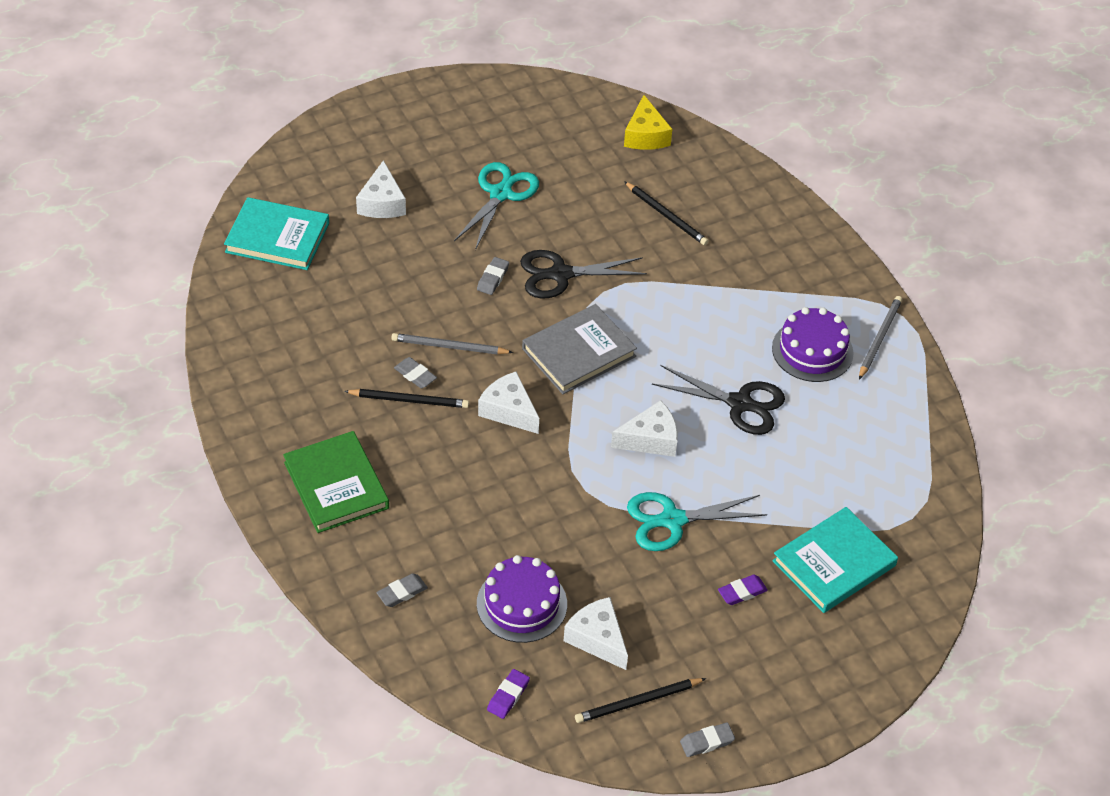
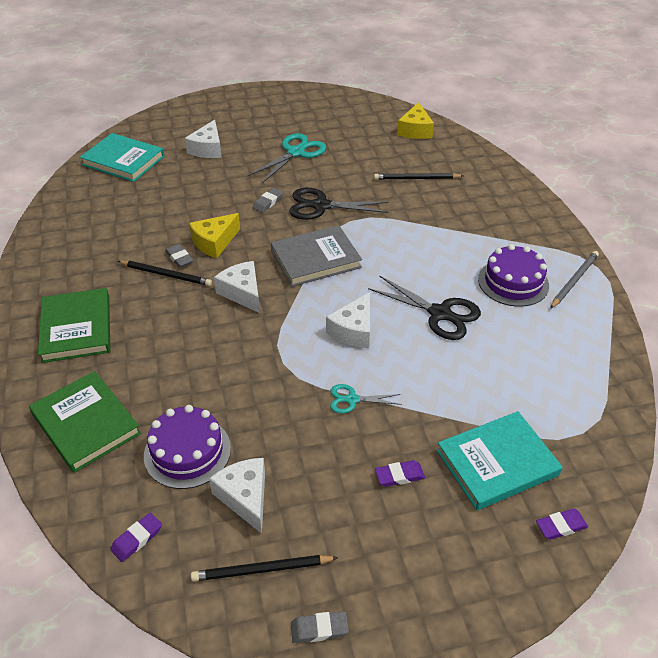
camera: 15 degrees right, 5 degrees down
(402, 592) = (86, 424): grey eraser -> green book
(449, 347) = (214, 242): grey pencil -> yellow cheese
(650, 439) = (353, 330): white cheese -> white cheese turned 120 degrees clockwise
(666, 216) = (416, 178): black pencil -> black pencil turned 120 degrees clockwise
(672, 520) = (352, 400): turquoise scissors -> turquoise scissors, size x0.56
(904, 614) = (561, 526): none -> purple eraser

